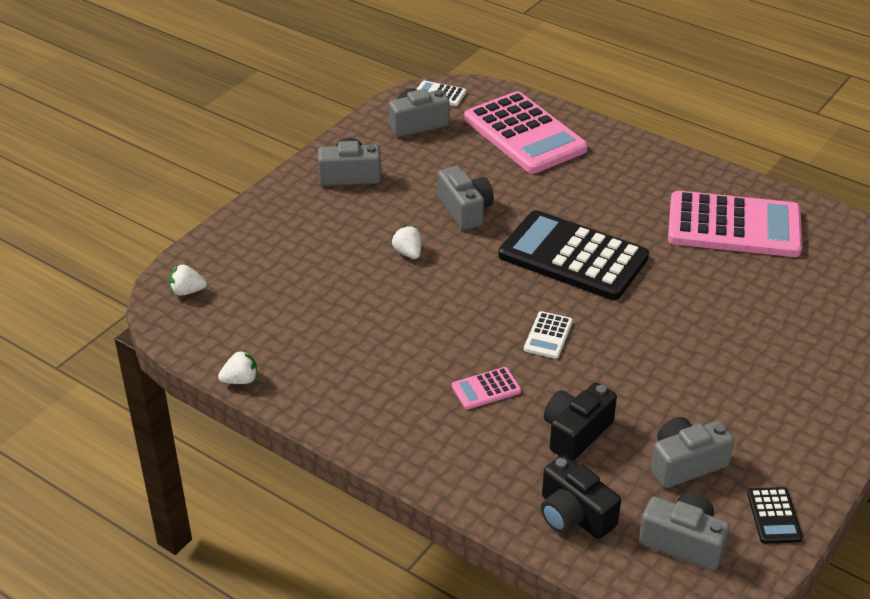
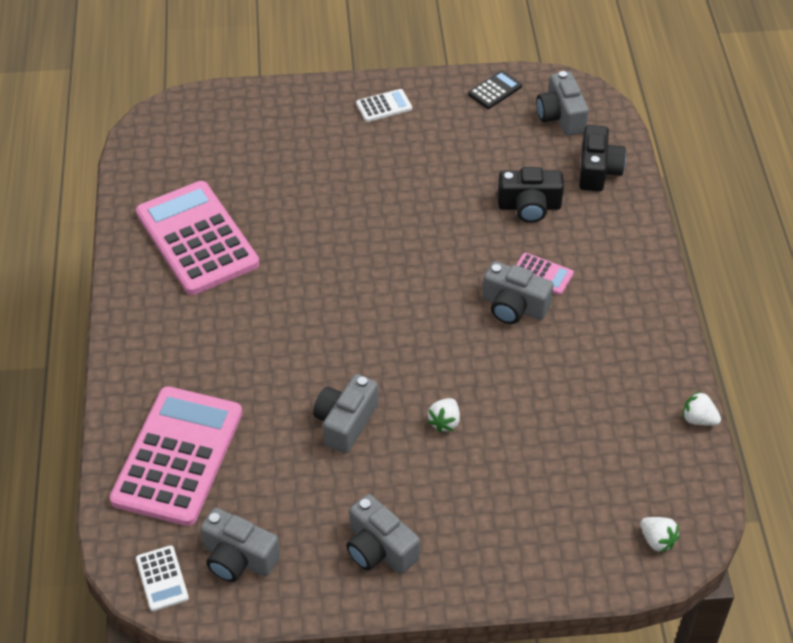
camera: 130 degrees left, 10 degrees up
(548, 335) = (449, 274): white calculator -> white calculator (384, 106)
(573, 257) = (338, 313): black calculator -> none
(685, 464) = (496, 144): grey camera -> grey camera (514, 306)

